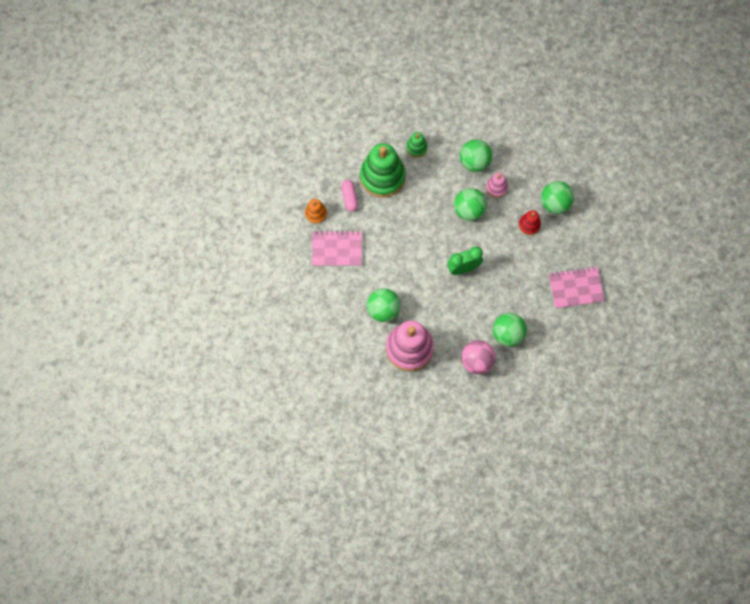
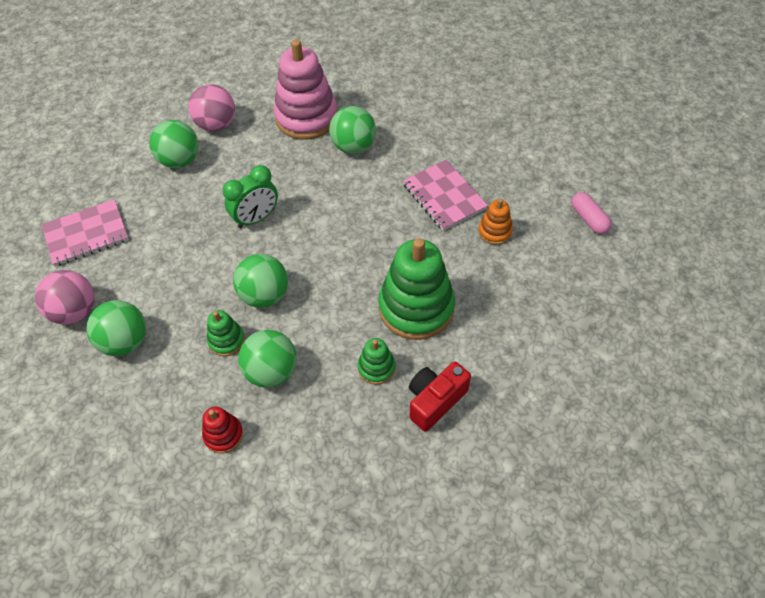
camera: 165 degrees right, 15 degrees down
(337, 249) = (444, 196): pink notebook -> pink notebook turned 75 degrees clockwise
(349, 198) = (455, 265): pink capsule -> pink capsule (588, 219)
(391, 121) = (435, 401): none -> red camera
(496, 187) = (226, 340): pink stacking toy -> green stacking toy
(529, 225) = (165, 299): red stacking toy -> red stacking toy (223, 435)
(584, 232) = (75, 311): none -> pink ball

